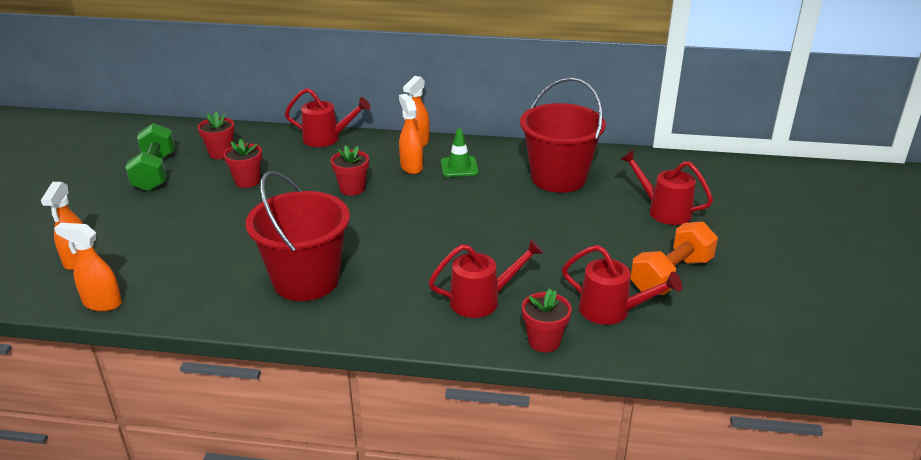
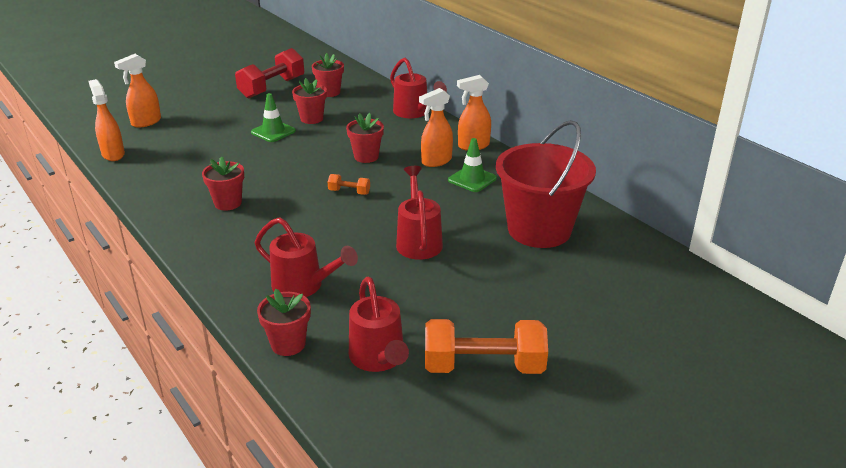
camera: 45 degrees right, 0 degrees up
(155, 172) = (272, 88): green dumbbell -> red dumbbell
(232, 207) = (273, 132): none -> green traffic cone
(306, 280) = (228, 203): red bucket -> red flower pot
(389, 220) = (349, 192): none -> orange dumbbell
(411, 167) = (436, 161): orange spray bottle -> orange spray bottle turned 150 degrees counterclockwise
(663, 210) = (586, 309): red watering can -> red watering can (418, 241)

